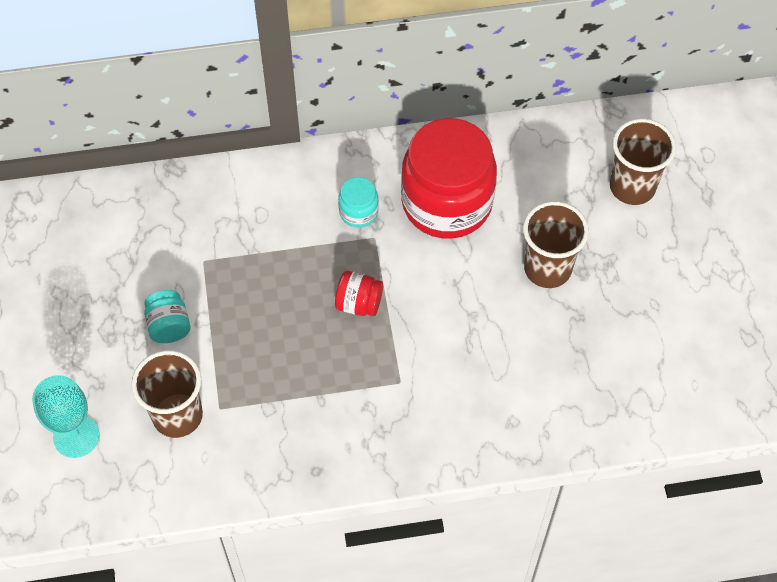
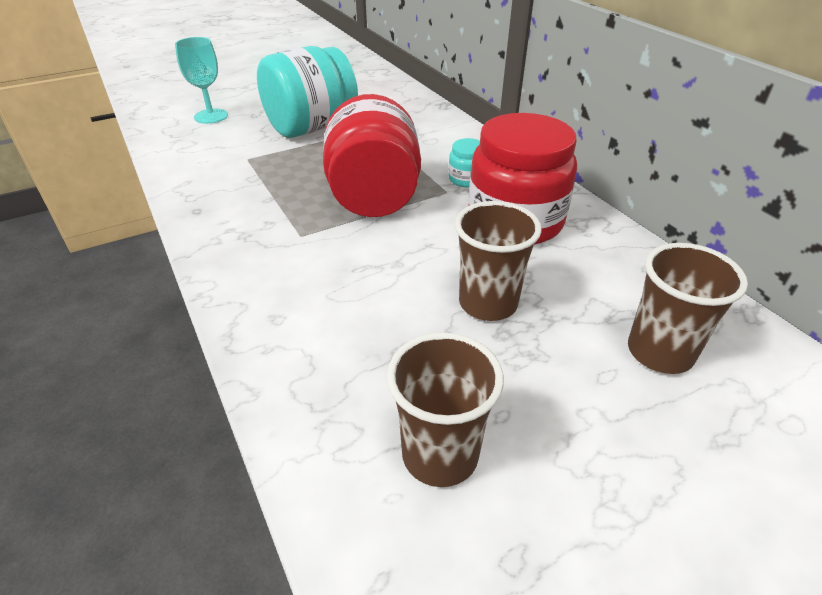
camera: 70 degrees right, 20 degrees down
(169, 326) = (311, 128): turquoise jar -> turquoise jar, size x2.34
(177, 415) = (236, 145): brown cup -> brown cup (440, 455)
(359, 303) = (374, 197): red jar -> red jar, size x2.34

